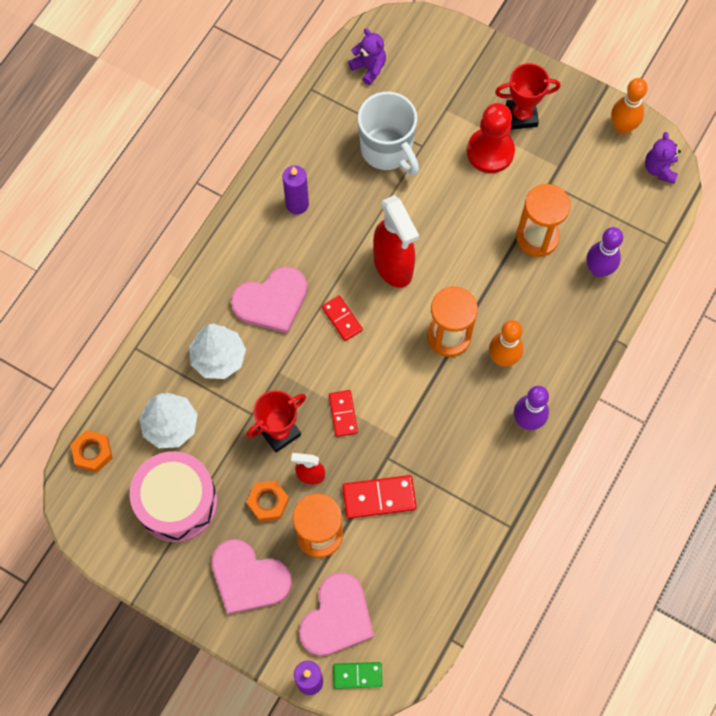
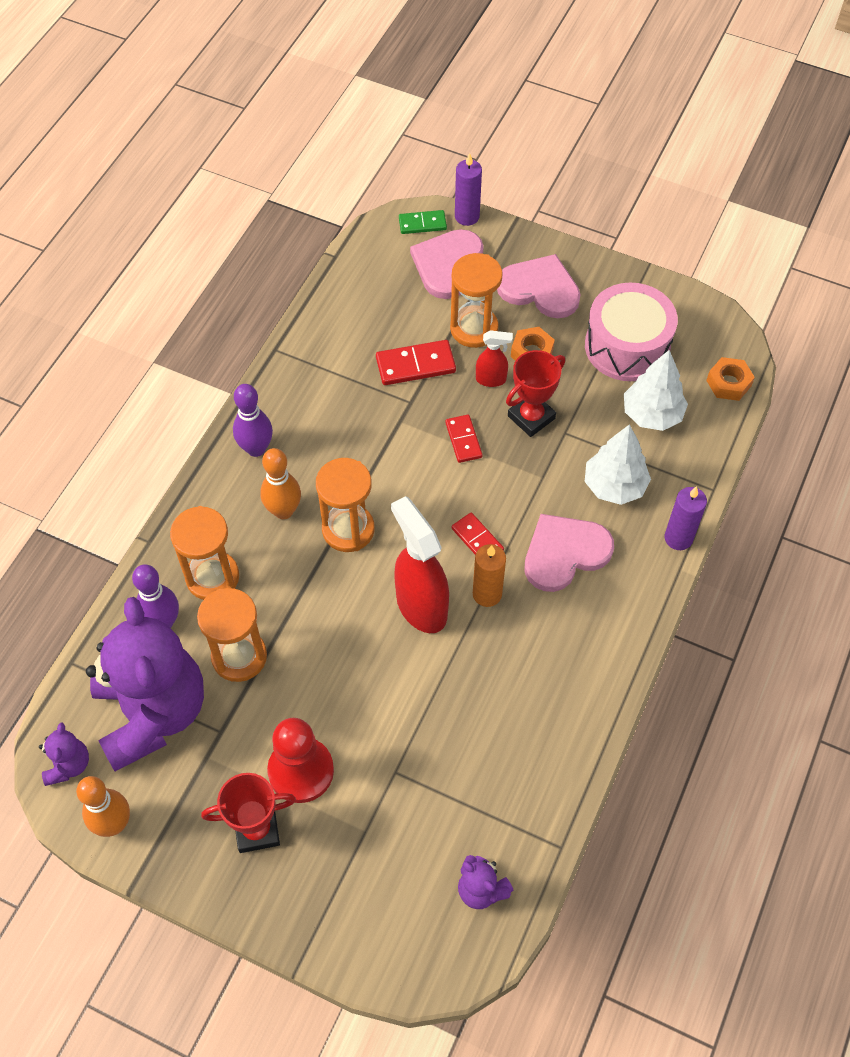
camera: 175 degrees right, 10 degrees down
(297, 204) = (553, 675): purple candle -> purple candle (678, 538)
(339, 272) = (487, 594): none -> orange candle
(387, 150) = (442, 761): white mug -> none
(561, 304) = (212, 577): none -> orange hourglass
(601, 201) = (153, 713): none -> purple teddy bear

